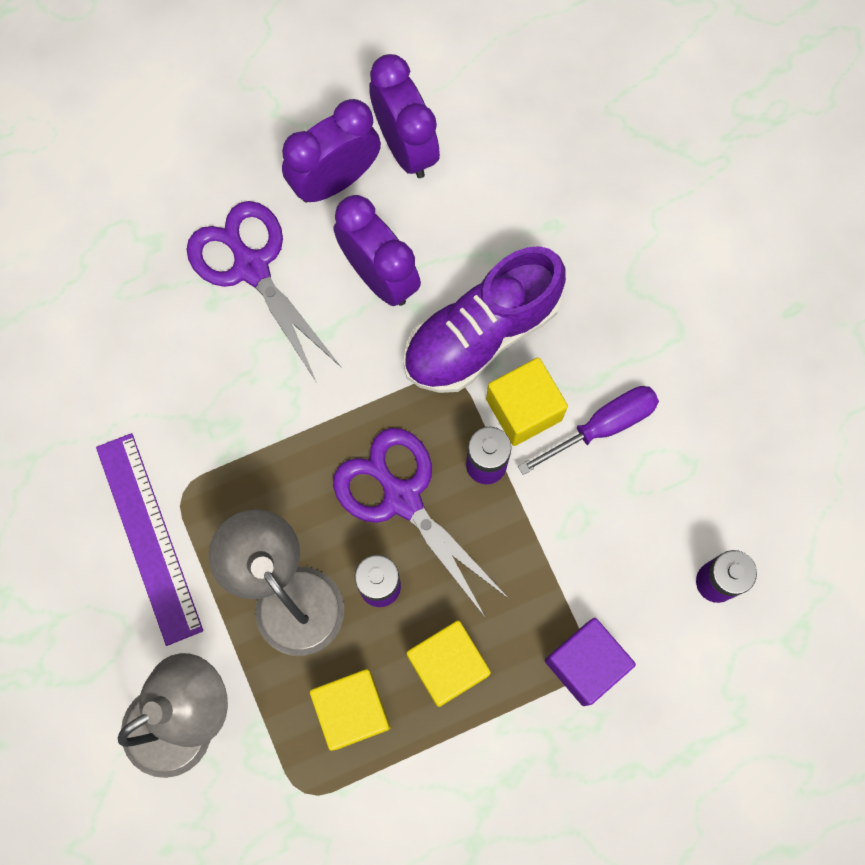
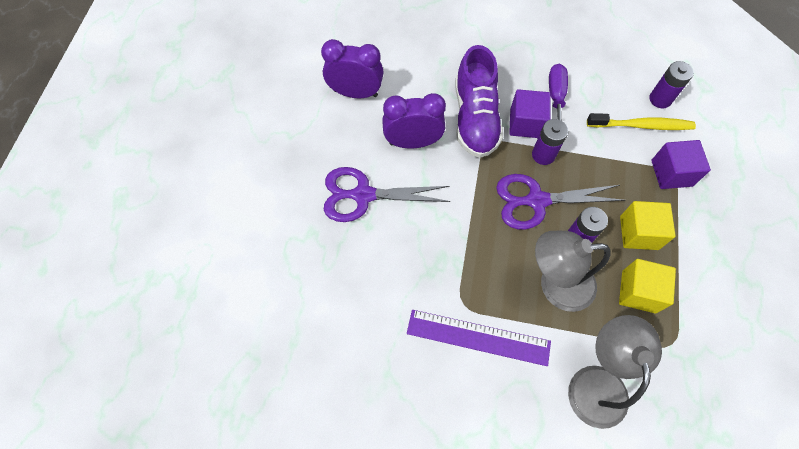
camera: 55 degrees left, 10 degrees down
(335, 180) = (348, 131): purple clock -> none
(524, 409) = (525, 123): yellow cube -> purple cube
(643, 579) = (642, 125): none -> yellow toothbrush

